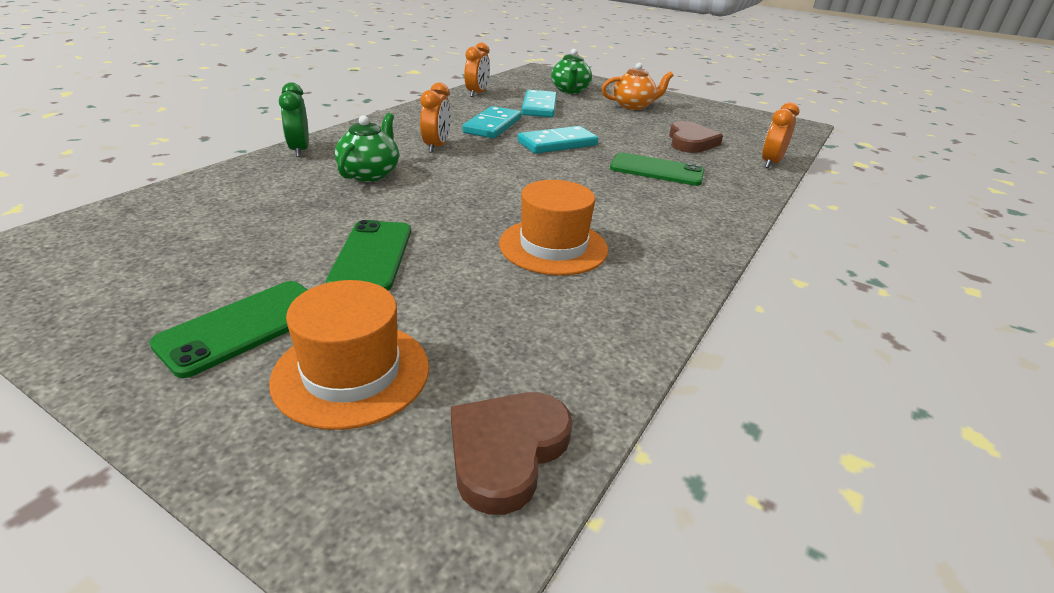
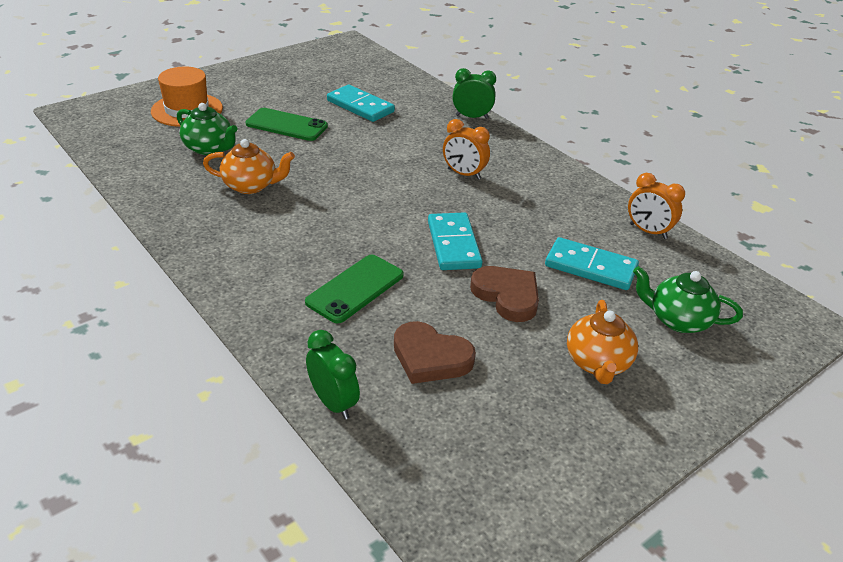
camera: 110 degrees right, 5 degrees up
(244, 327) = (244, 91): green phone -> none
(370, 174) = (412, 138): green teapot -> green teapot (209, 148)
(492, 126) = (519, 216): turquoise domino -> turquoise domino (360, 106)
(506, 451) = (106, 133): brown heart -> brown heart (507, 296)
(553, 246) = (251, 186): orange hat -> orange teapot
(770, 163) = (333, 403): orange clock -> green clock

